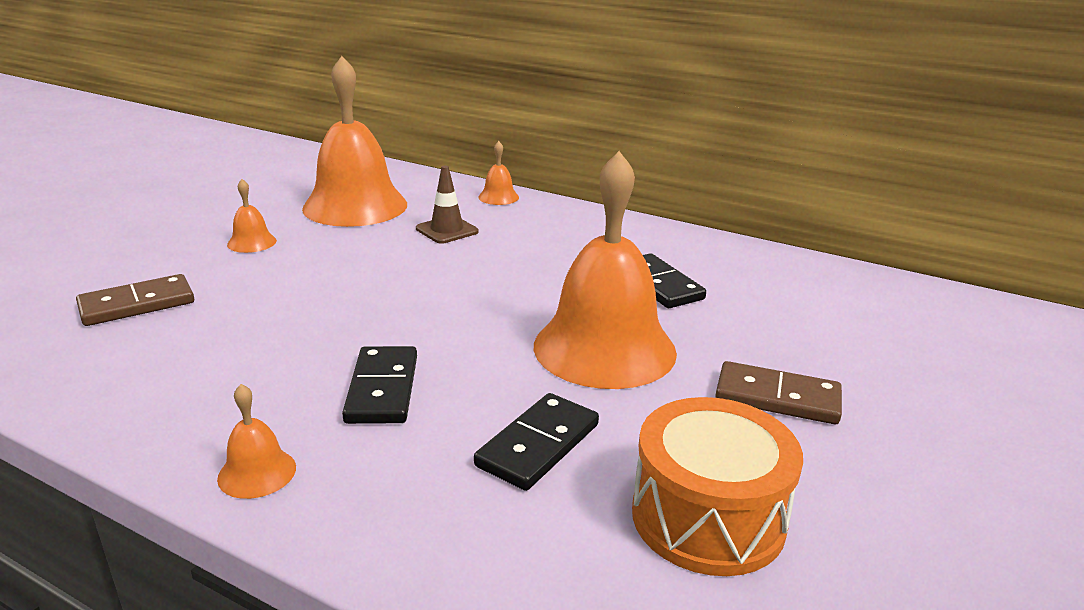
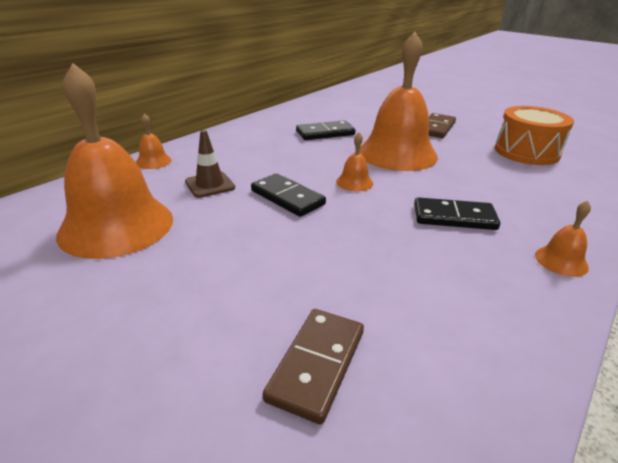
camera: 80 degrees left, 5 degrees up
(137, 304) = (317, 365): brown domino -> brown domino turned 45 degrees clockwise
(252, 242) = (175, 289): orange bell -> orange bell (354, 182)
(538, 445) = (493, 177): black domino -> black domino (287, 197)

